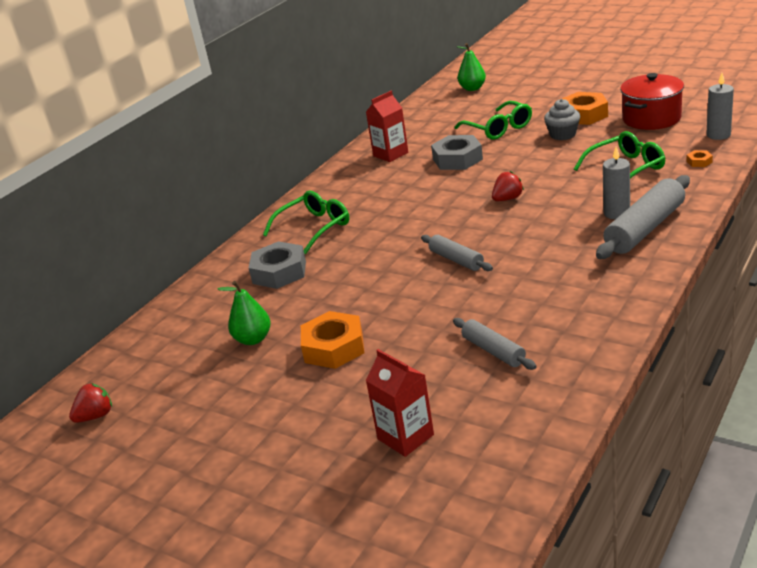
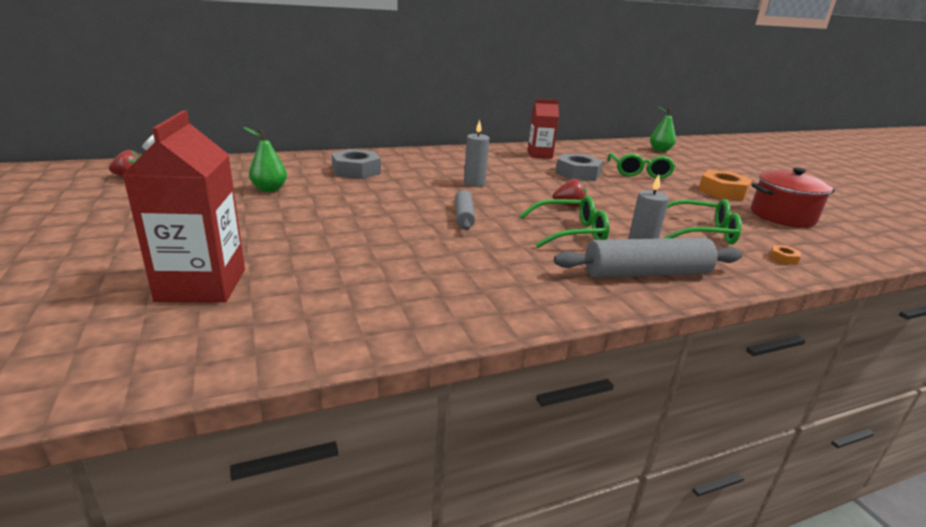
camera: 30 degrees right, 5 degrees down
(315, 227) = (421, 163): green glasses -> green glasses (571, 232)
(334, 347) = (292, 216): orange nut -> none
(405, 437) = (202, 285): red carton -> red carton, size x1.57
(493, 351) = (368, 275): grey rolling pin -> none
(562, 134) = (683, 194): grey cupcake -> none
(718, 135) = (836, 251): grey candle -> grey candle (474, 183)

